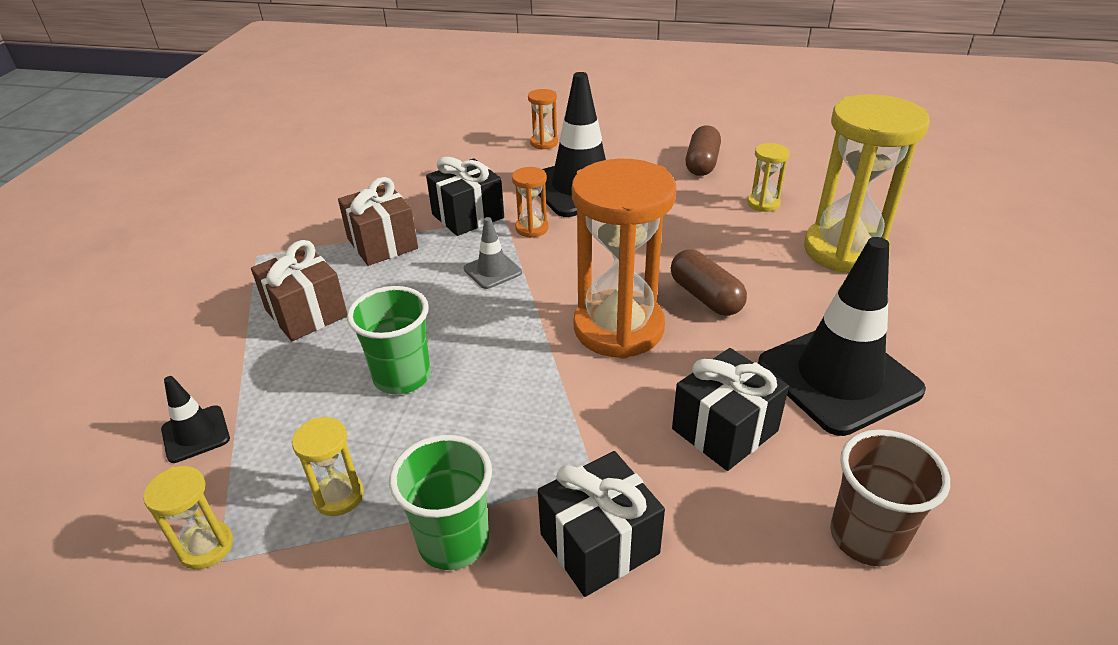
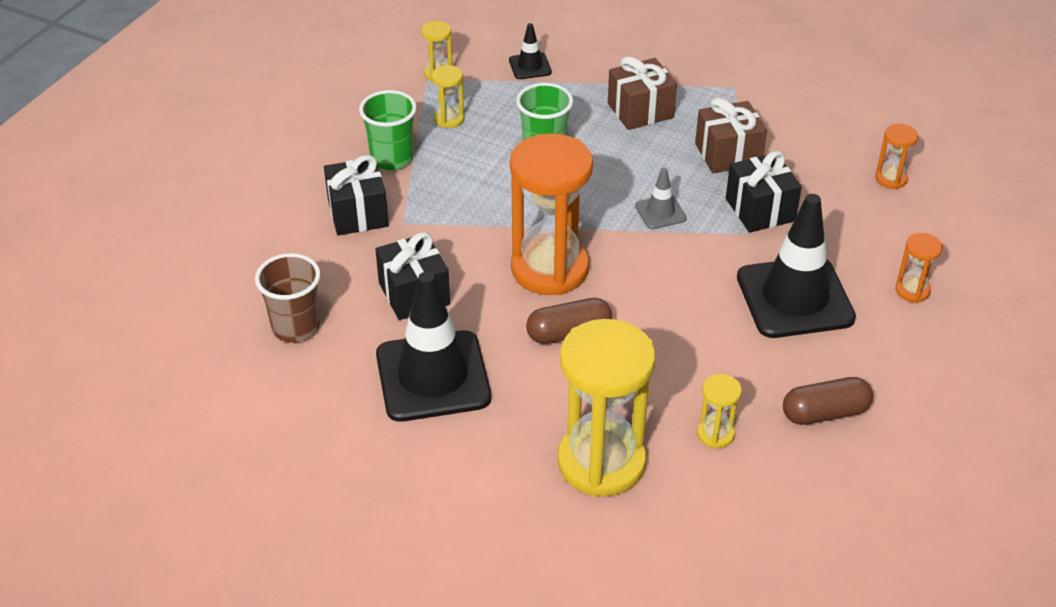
camera: 105 degrees right, 5 degrees up
(532, 228) = (723, 247): orange hourglass -> orange hourglass (891, 179)
(701, 163) = (825, 413): brown capsule -> brown capsule turned 45 degrees counterclockwise

